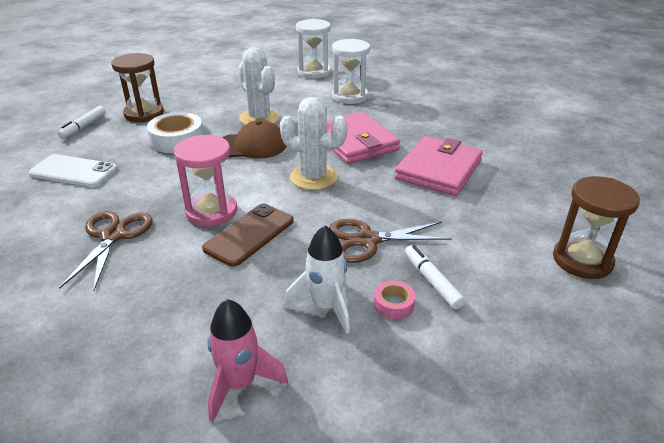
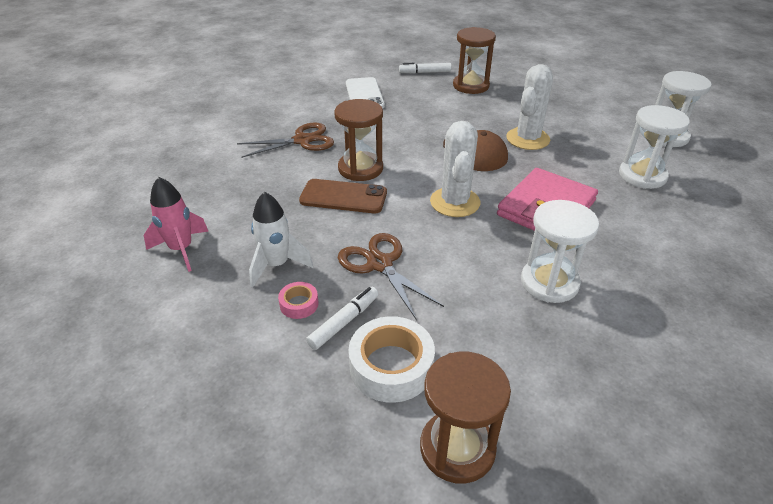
camera: 65 degrees right, 5 degrees up
(177, 140) = (447, 115): white tape -> white tape (391, 366)
(211, 211) = (360, 168): pink hourglass -> brown hourglass
(438, 170) = (549, 282): pink wallet -> white hourglass

